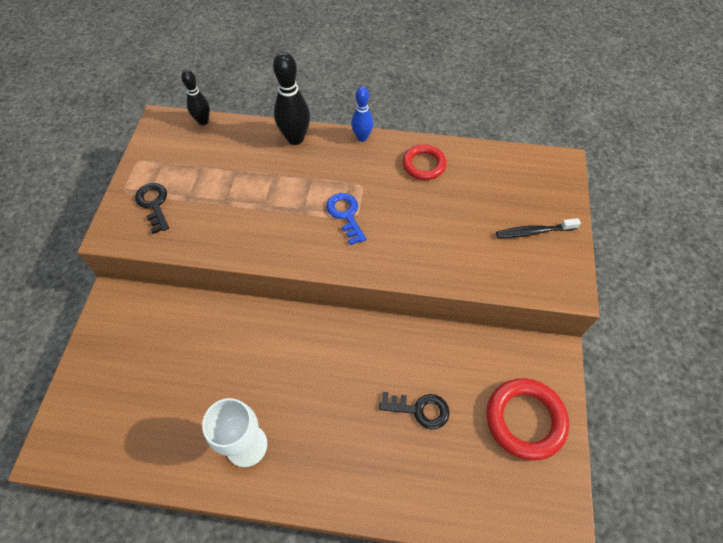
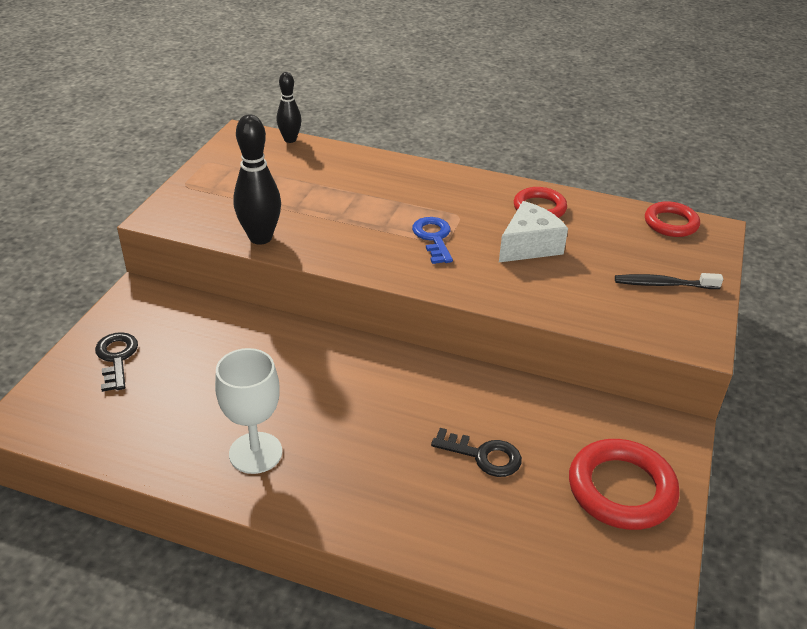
camera: 10 degrees right, 20 degrees down
(154, 204) = (214, 199): black key -> black key (116, 358)
(295, 138) = (391, 167): black bowling pin -> black bowling pin (260, 238)
(362, 137) = (470, 176): blue bowling pin -> none
(423, 209) = (529, 246): none -> white cheese
(528, 163) = (671, 223): none -> red ring

